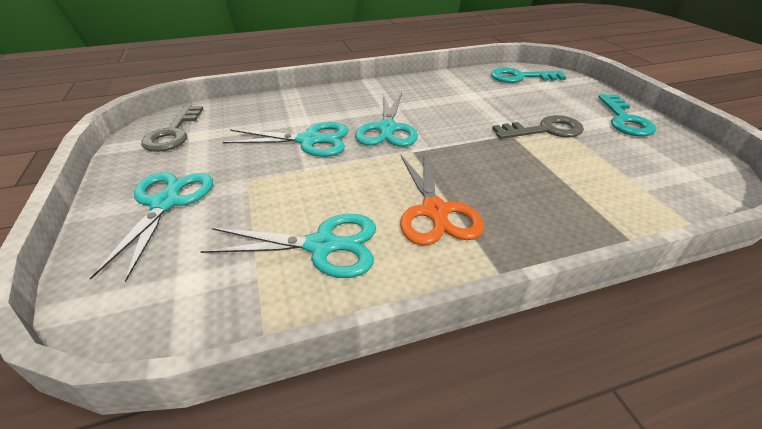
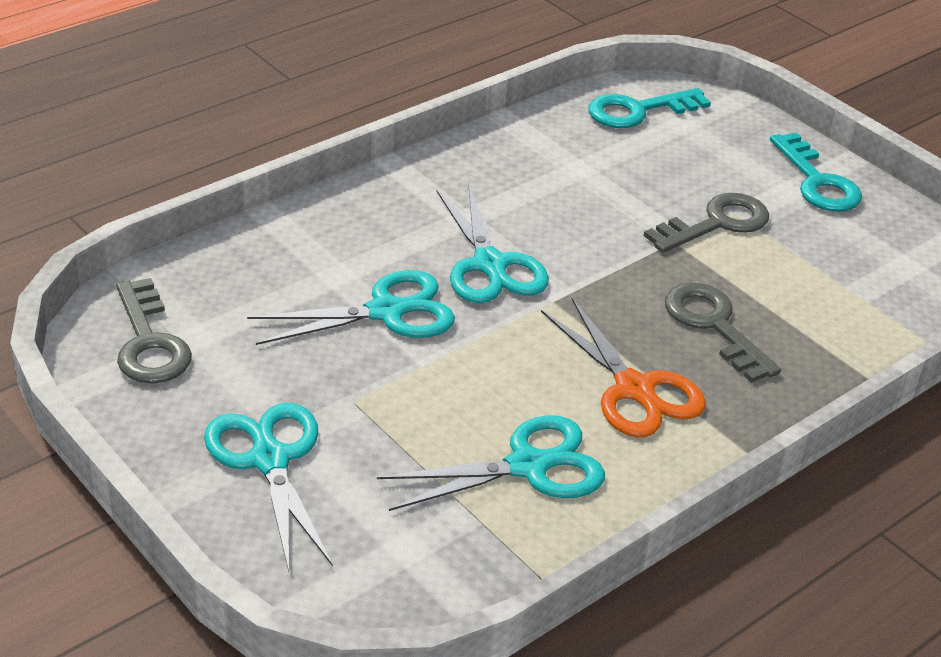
camera: 25 degrees left, 0 degrees up
(516, 184) = (714, 326): none -> grey key

